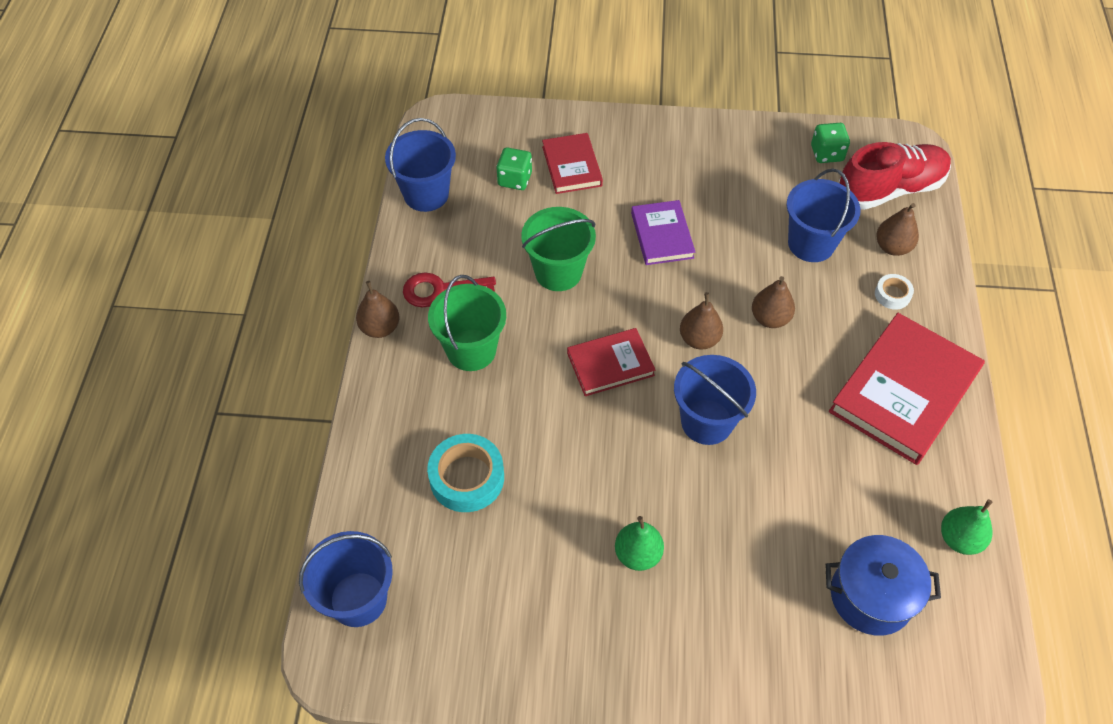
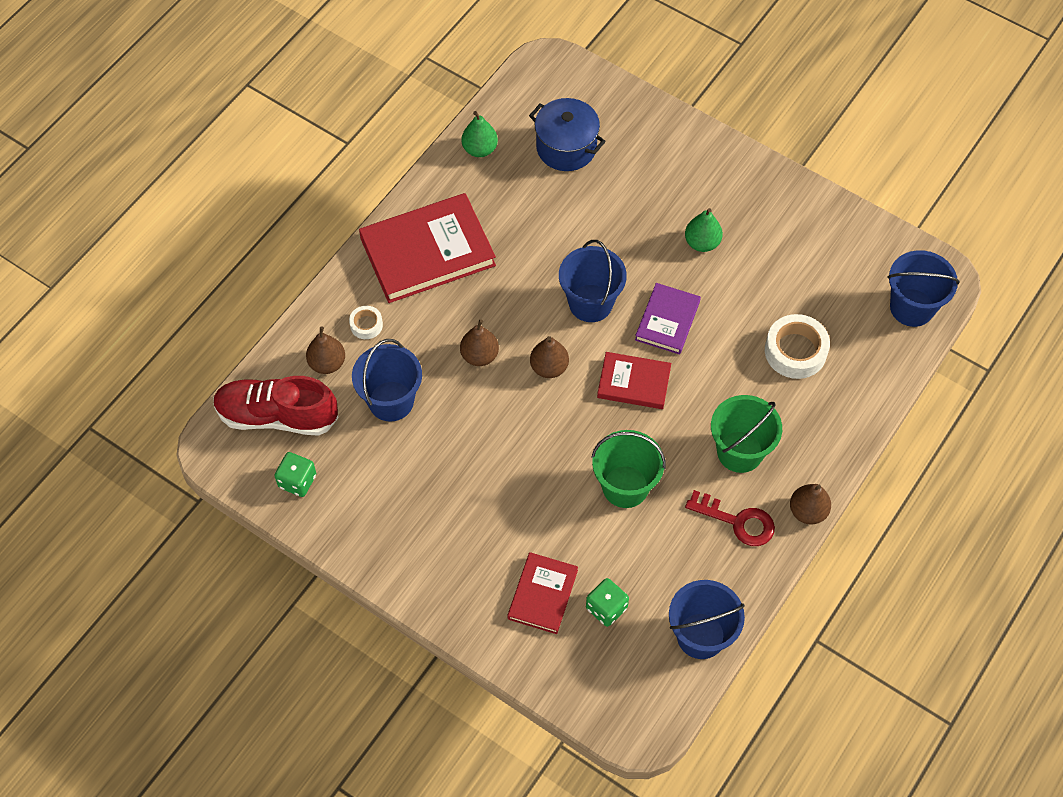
camera: 150 degrees left, 5 degrees up
(467, 478) = (795, 351): turquoise tape -> white tape
(662, 235) = (511, 475): purple book -> purple book (667, 321)

